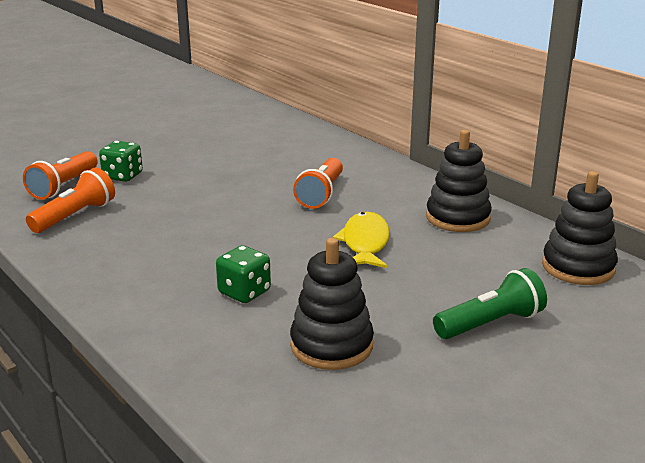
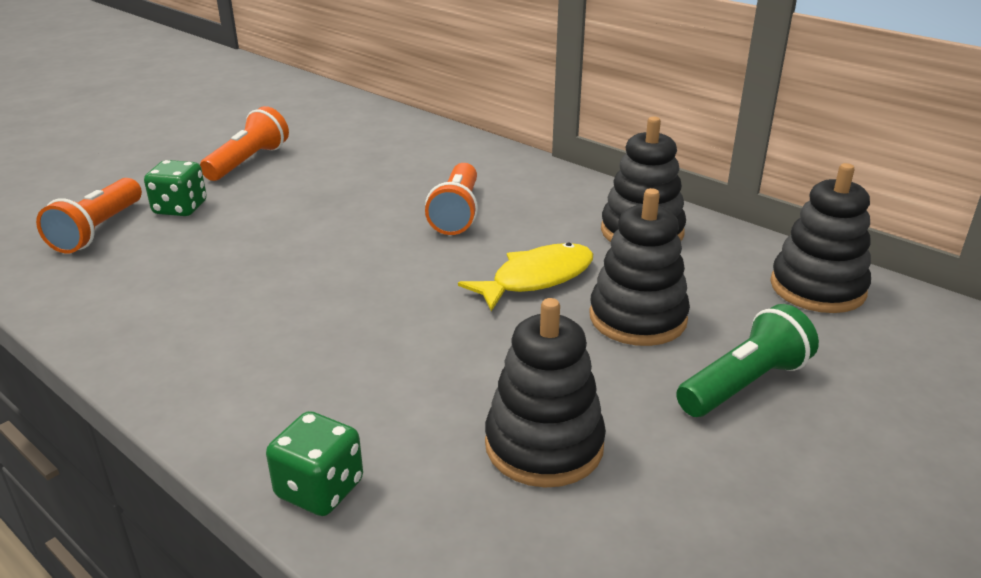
camera: 10 degrees left, 5 degrees up
(75, 216) = (123, 274): orange flashlight -> orange flashlight (248, 162)
(244, 292) = (395, 371): green dice -> green dice (320, 489)
(365, 243) = (536, 278): yellow fish -> yellow fish turned 60 degrees clockwise
(430, 275) = (637, 318): none -> black stacking toy

